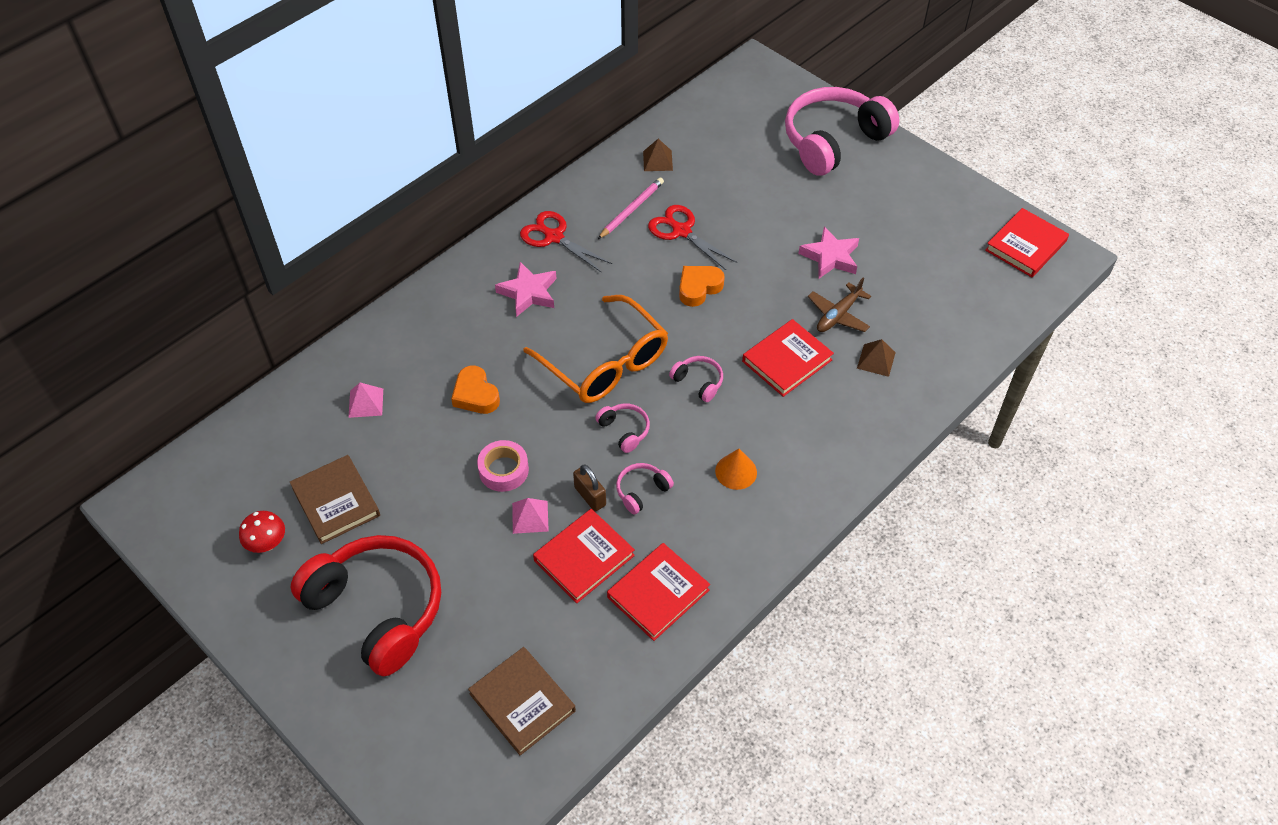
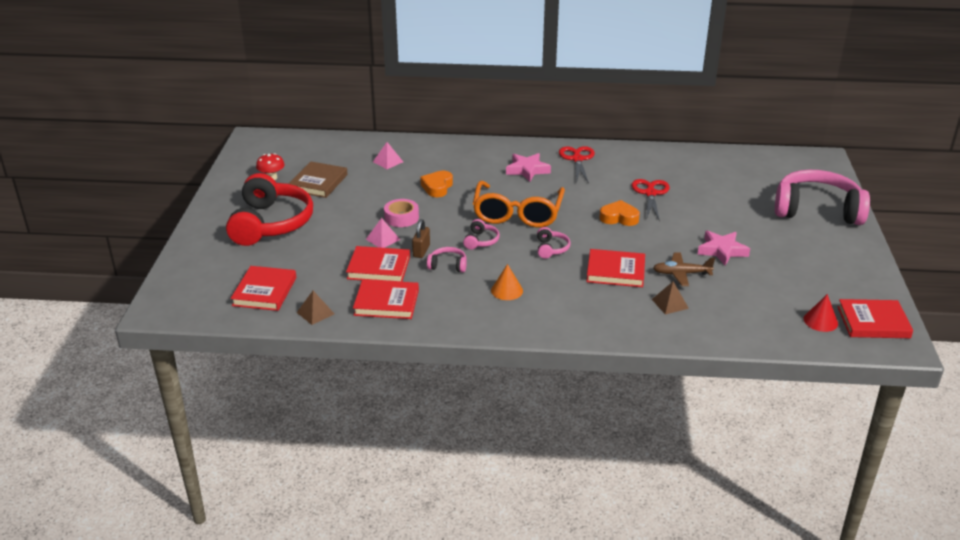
camera: 50 degrees right, 20 degrees down
(522, 702) = (264, 291): brown book -> red book
(631, 209) = (637, 172): pink pencil -> none
(657, 160) = (688, 163): brown pyramid -> brown pyramid (315, 313)
(994, 277) = (820, 321): none -> red cone

